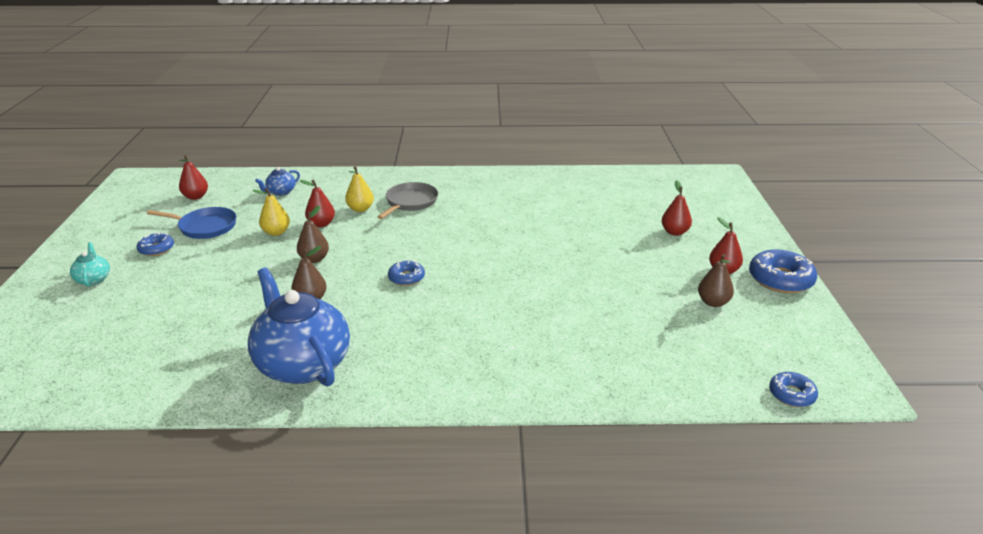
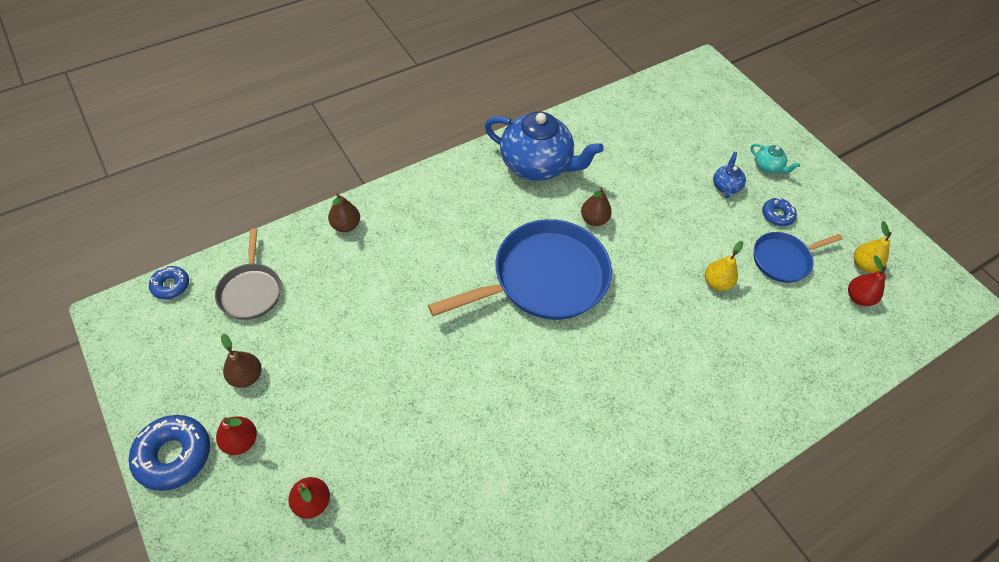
camera: 145 degrees right, 25 degrees up
(281, 192) = (797, 350): blue teapot -> blue teapot (725, 186)
(314, 259) = (642, 264): brown pear -> brown pear (346, 225)
(321, 224) = (693, 316): red pear -> none
(360, 209) = (686, 362): yellow pear -> yellow pear (863, 265)
(406, 278) = (544, 278): blue donut -> blue pan
(410, 202) = (650, 404): grey pan -> grey pan (251, 291)

